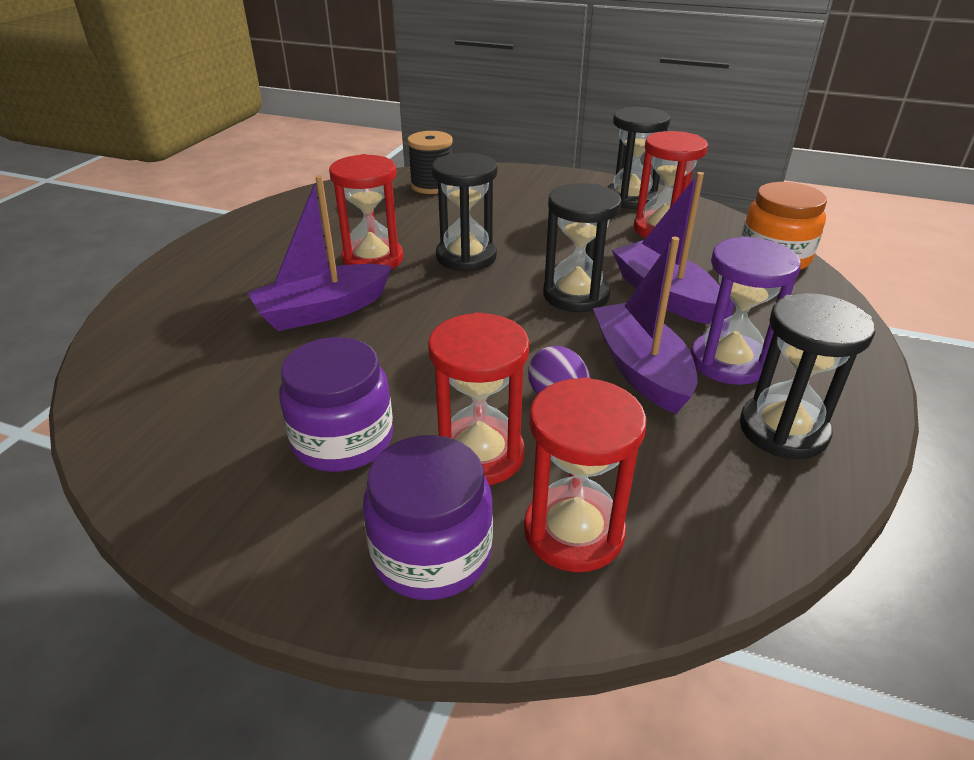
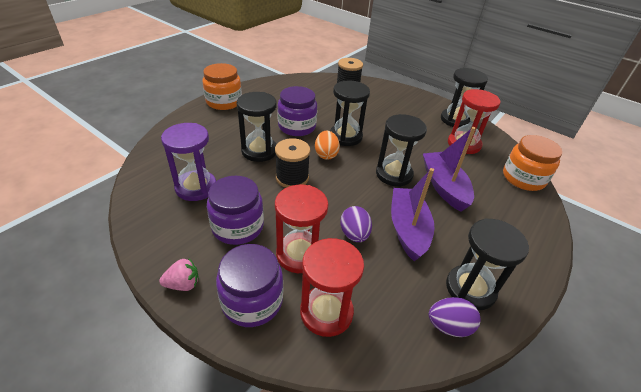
camera: 15 degrees right, 5 degrees up
(216, 247) = (224, 102): none -> orange jar
(283, 564) = (183, 284): none -> pink strawberry
(323, 310) = (259, 151): purple boat -> black hourglass
(373, 259) = (297, 127): red hourglass -> purple jar
(404, 339) = (292, 178): none -> black spool
(446, 291) = (326, 154): none -> orange egg
(728, 362) = (460, 238): purple hourglass -> purple hourglass (196, 187)
(781, 493) = (449, 326): none -> purple egg

